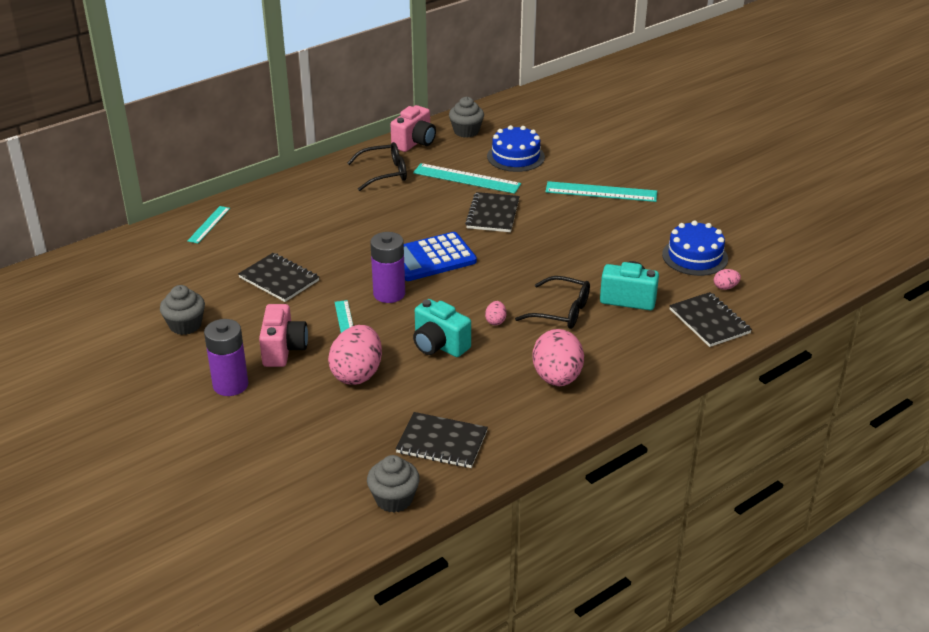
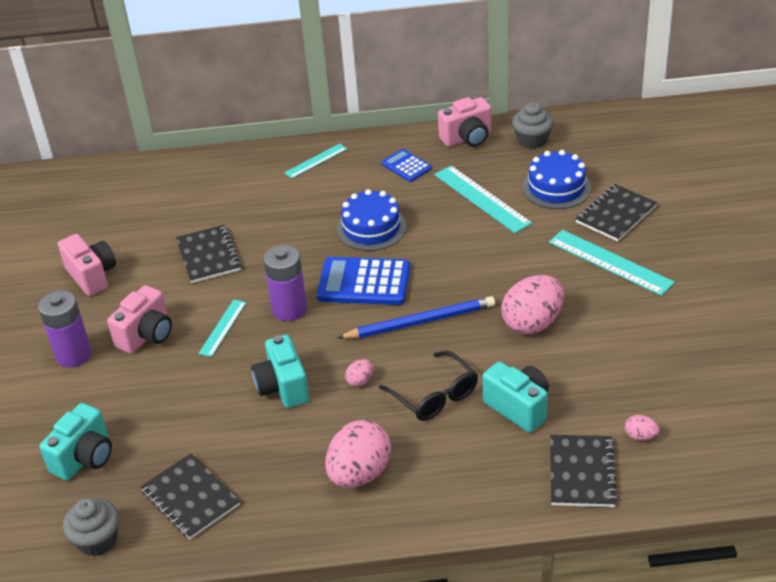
camera: 35 degrees right, 5 degrees up
(185, 325) = (92, 276): grey cupcake -> pink camera
(209, 224) = (201, 173): turquoise ruler -> turquoise ruler (316, 161)
(321, 450) = (85, 458): none -> turquoise camera
(357, 374) = (184, 388): pink egg -> pink egg (532, 323)
(384, 173) = (406, 166): black glasses -> blue calculator
(492, 214) = (470, 251): black notebook -> black notebook (615, 214)
(502, 269) = (420, 322): none -> blue pencil
(695, 256) = (641, 383): blue cake -> blue cake (371, 228)

